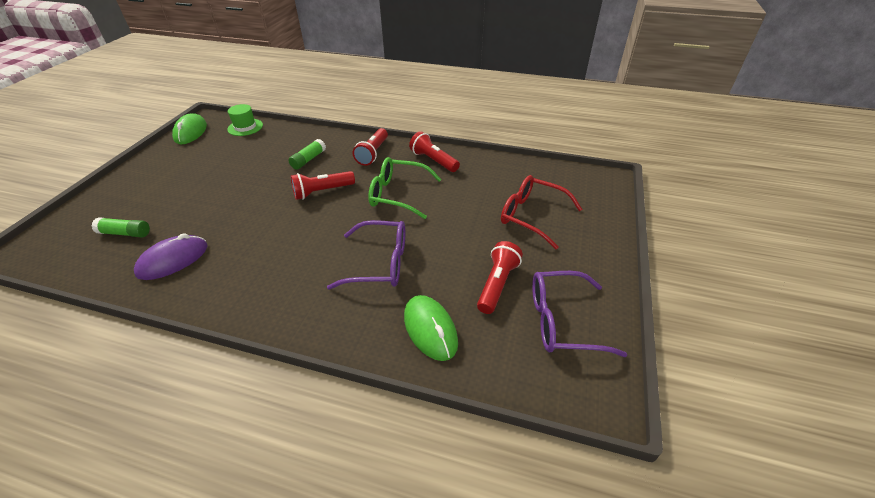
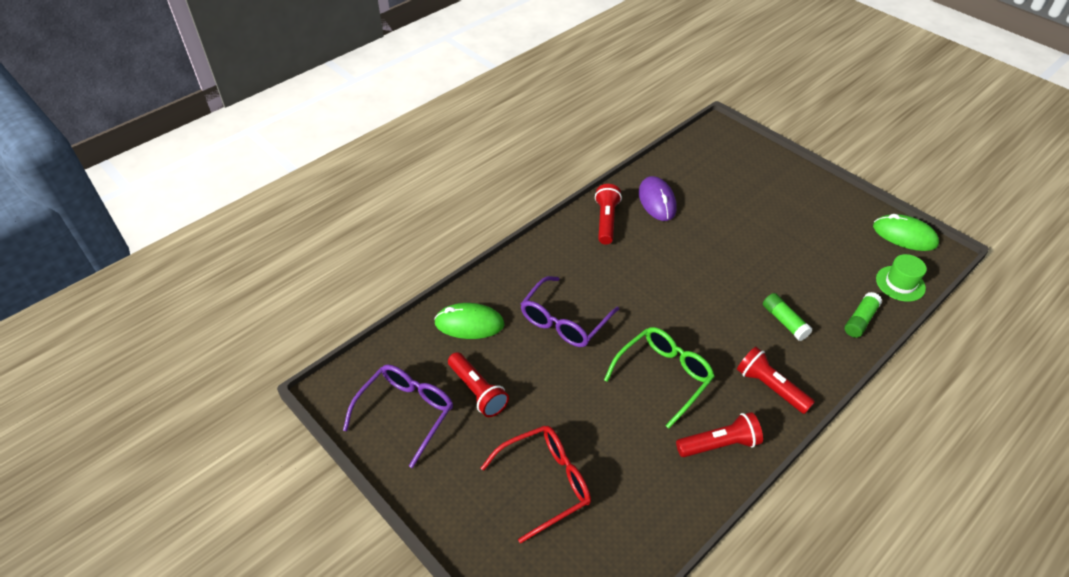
camera: 120 degrees right, 5 degrees up
(125, 233) = (713, 179): green glue stick -> green glue stick (860, 320)
(322, 192) = (706, 315): red flashlight -> red flashlight (606, 221)

